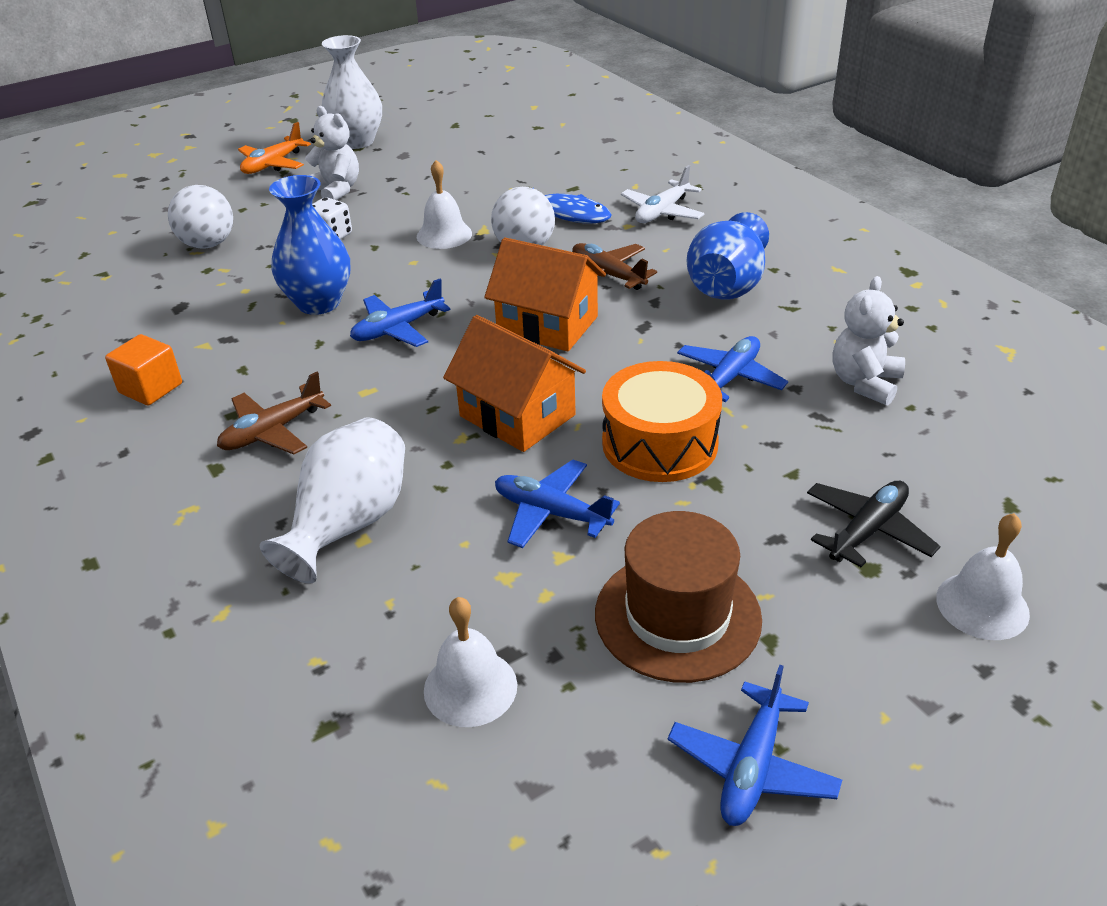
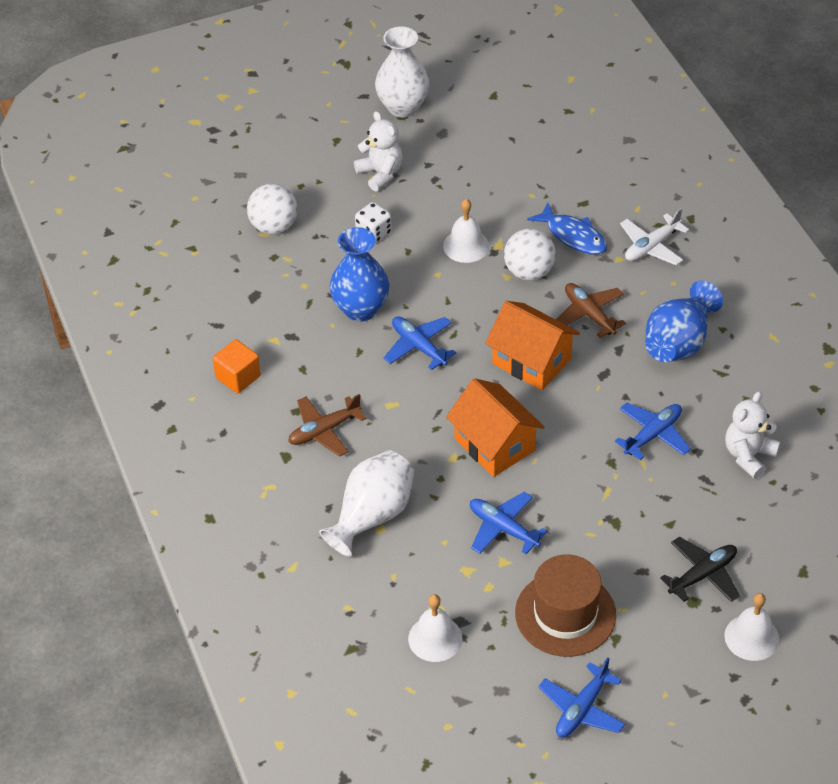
camera: 10 degrees right, 10 degrees up
(273, 164) = (327, 128): orange plane -> none
(398, 329) = (419, 347): blue plane -> blue plane turned 75 degrees clockwise
(659, 443) = (587, 484): orange drum -> none

